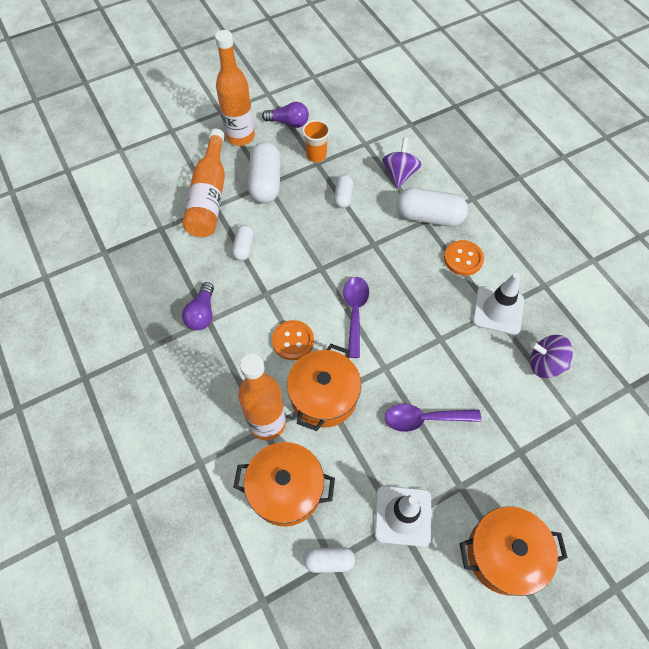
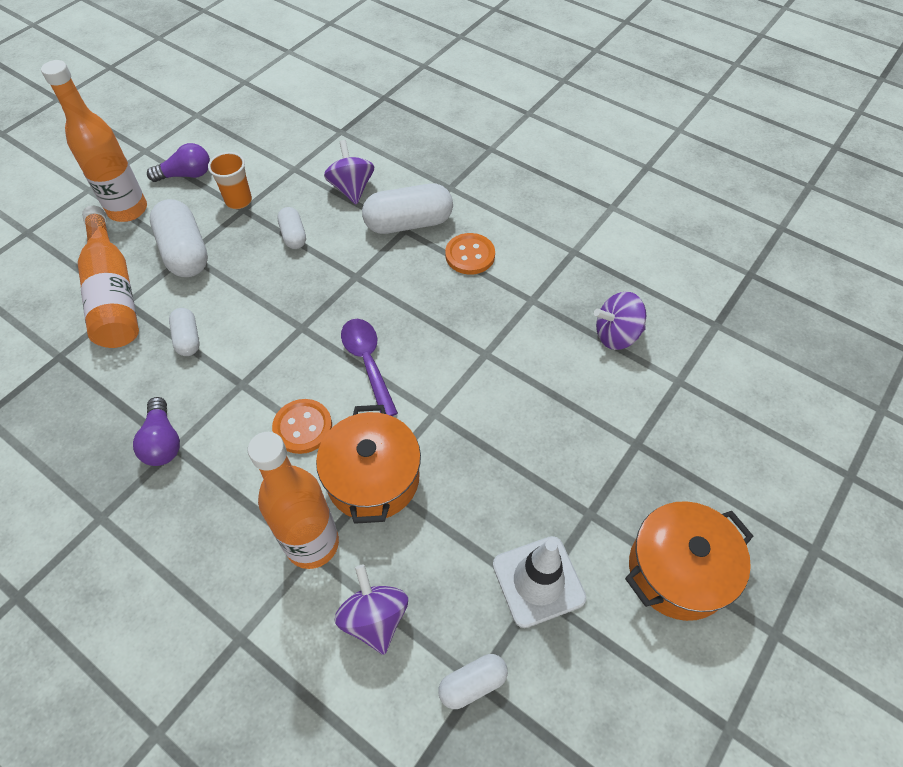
camera: 25 degrees left, 5 degrees down
(286, 489) = (374, 618): orange pot -> purple spinning top
(424, 419) = (510, 453): purple spoon -> none
(498, 310) = (536, 297): white traffic cone -> none

